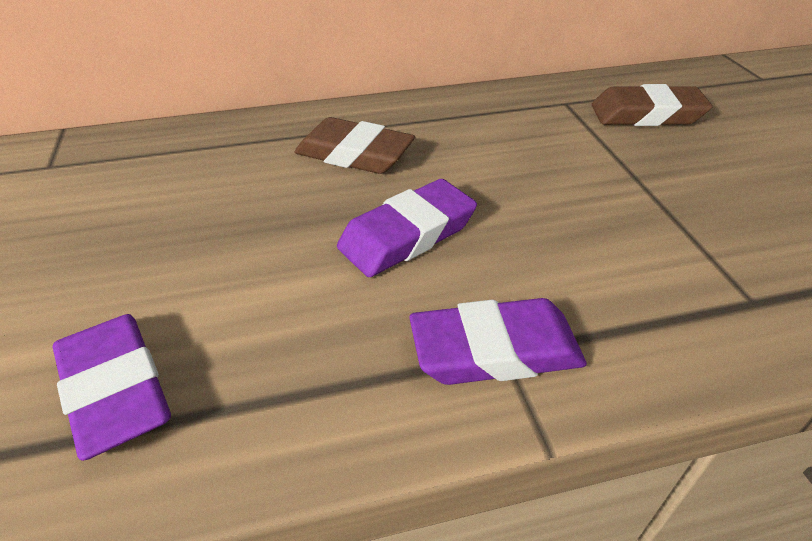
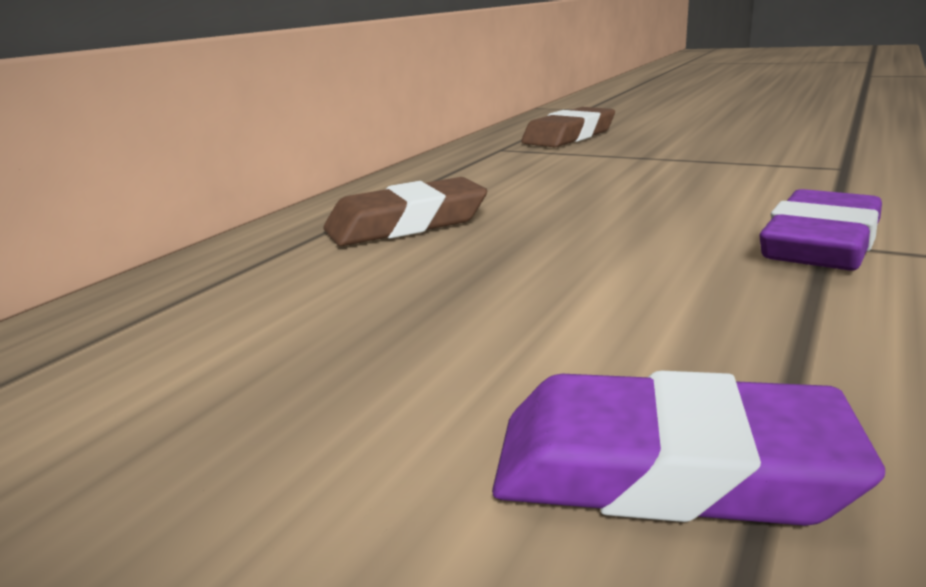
camera: 45 degrees left, 20 degrees down
(407, 235) = (593, 235): purple eraser -> none

